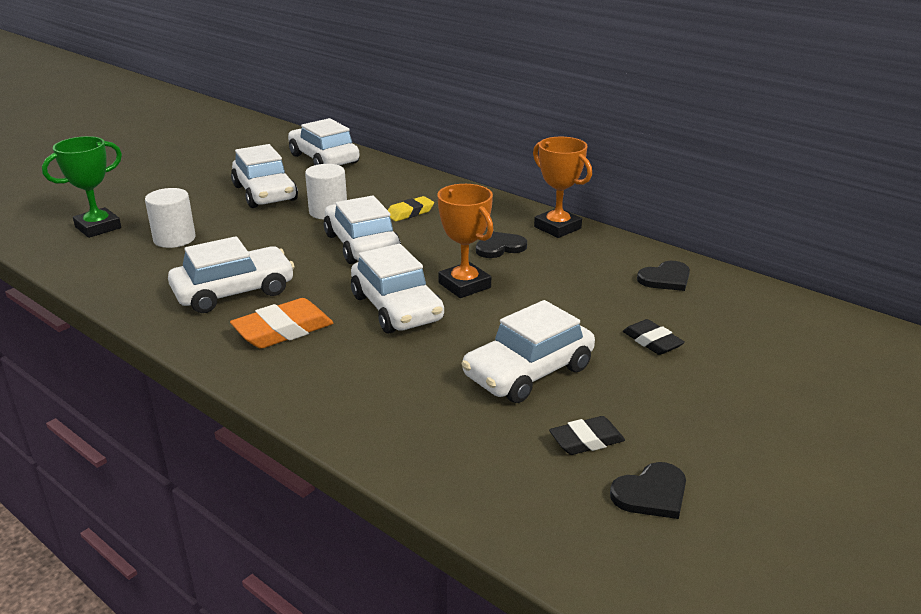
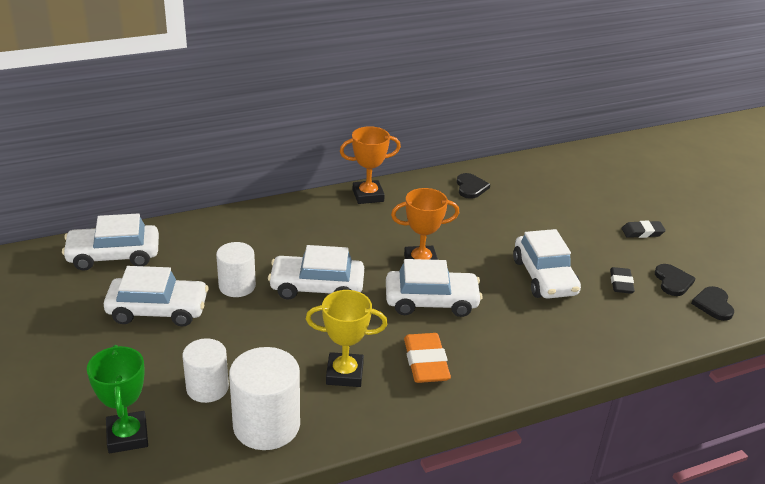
camera: 65 degrees left, 5 degrees up
(137, 275) = (266, 425): none -> white cylinder
(234, 292) = (344, 373): white car -> yellow trophy
(410, 212) = (280, 247): yellow eraser -> none
(499, 247) = (376, 229): black heart -> black heart (713, 305)
(652, 341) = (538, 222): black eraser -> black eraser (642, 232)

